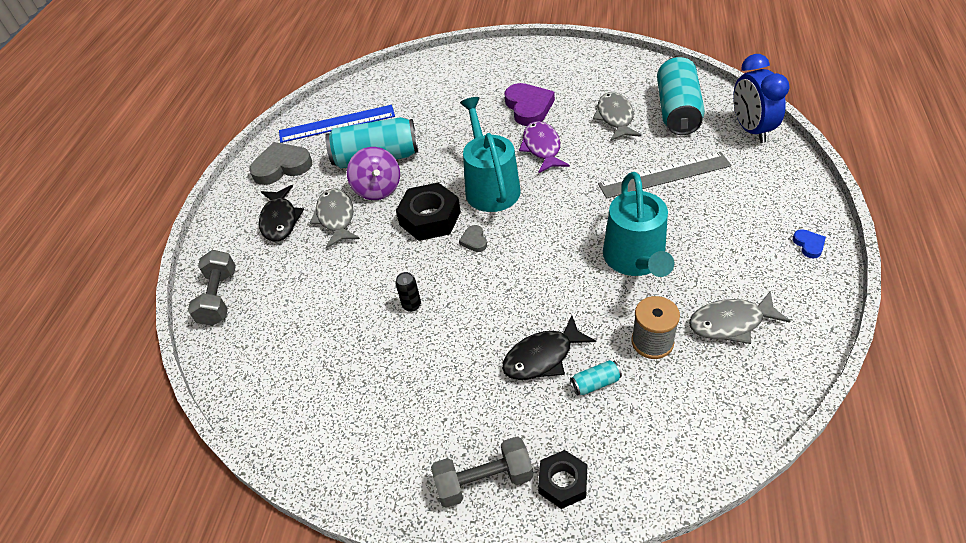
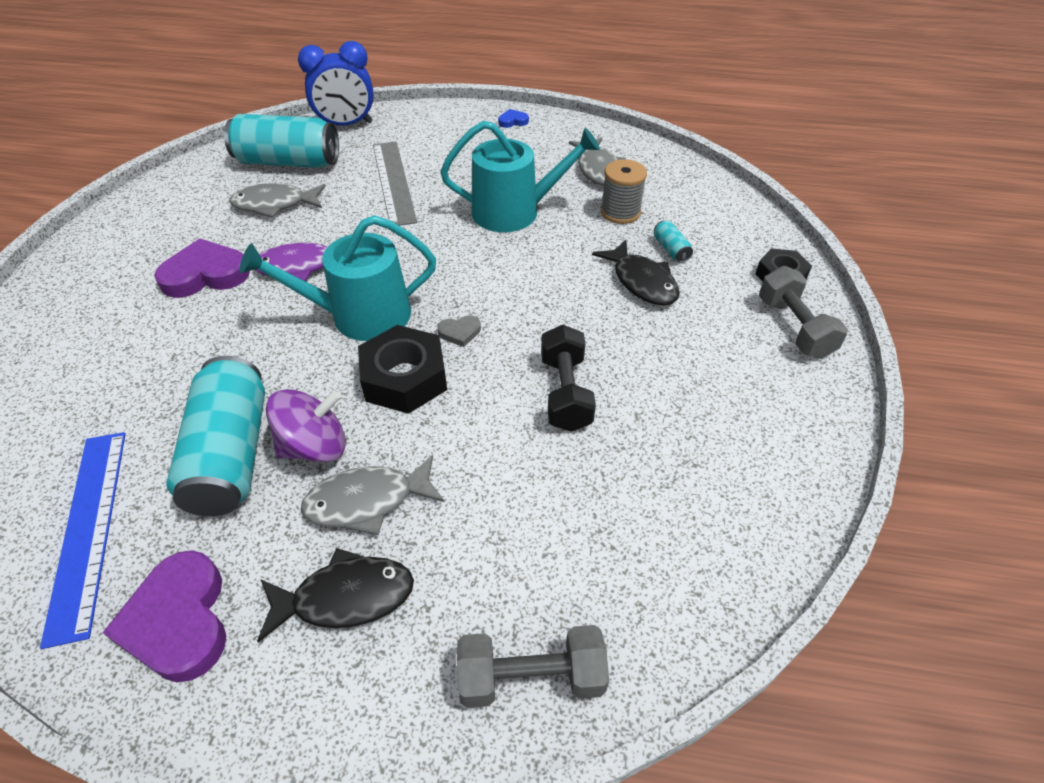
camera: 95 degrees left, 0 degrees up
(282, 167) = (179, 621): grey heart -> purple heart
(412, 305) = (565, 393): black can -> black dumbbell

